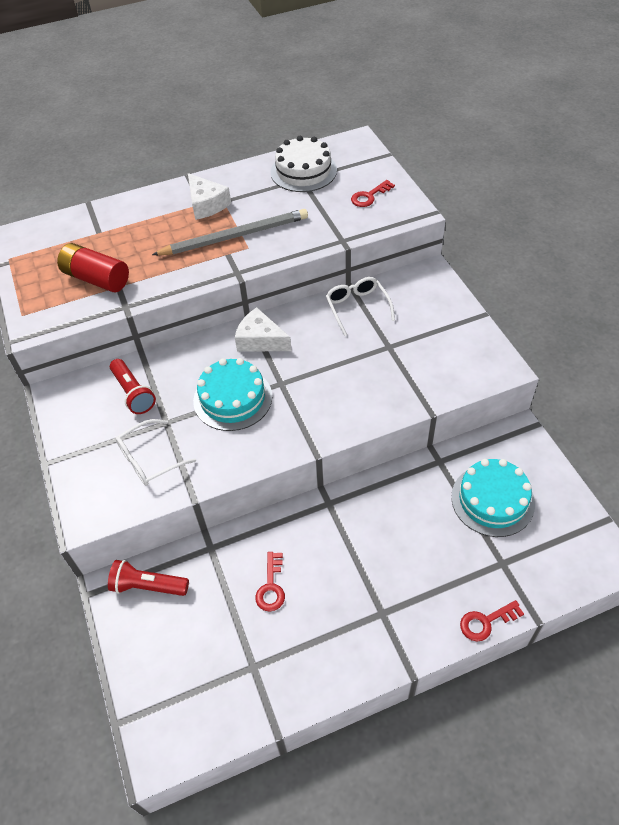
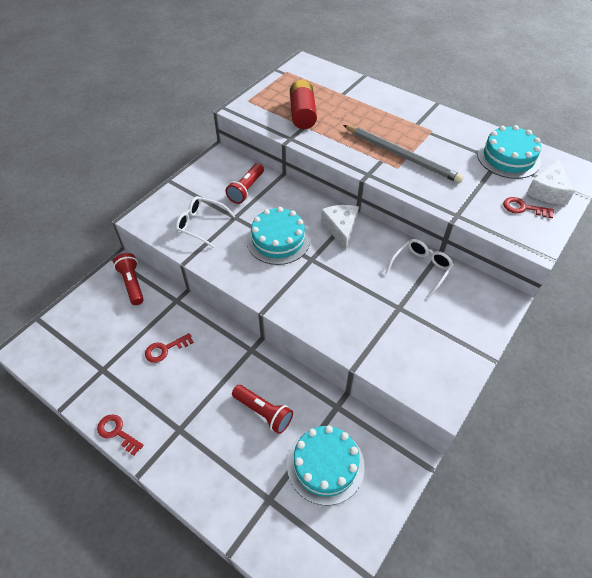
camera: 55 degrees right, 0 degrees up
(206, 204) = (418, 126): white cheese -> white cheese (548, 191)
(303, 171) = (508, 158): white cake -> turquoise cake
(409, 525) = (263, 412): none -> red flashlight
(486, 622) = (208, 509): red key -> red key (117, 432)

